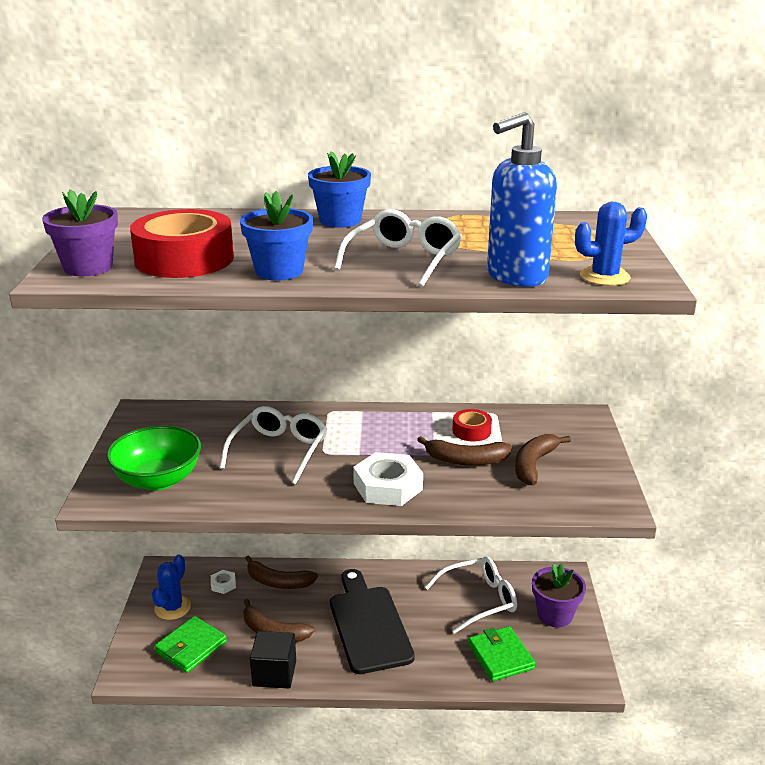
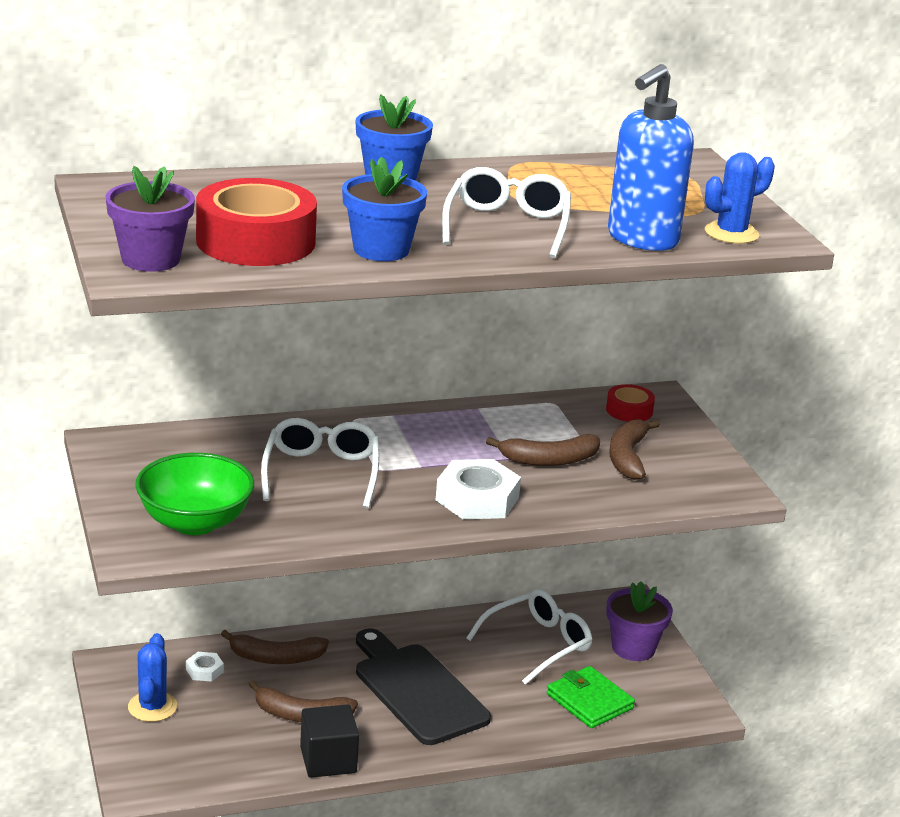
camera: 20 degrees left, 0 degrees up
(191, 647) = (205, 748): green wallet -> none
(471, 431) = (537, 426): red tape -> red tape (629, 410)

